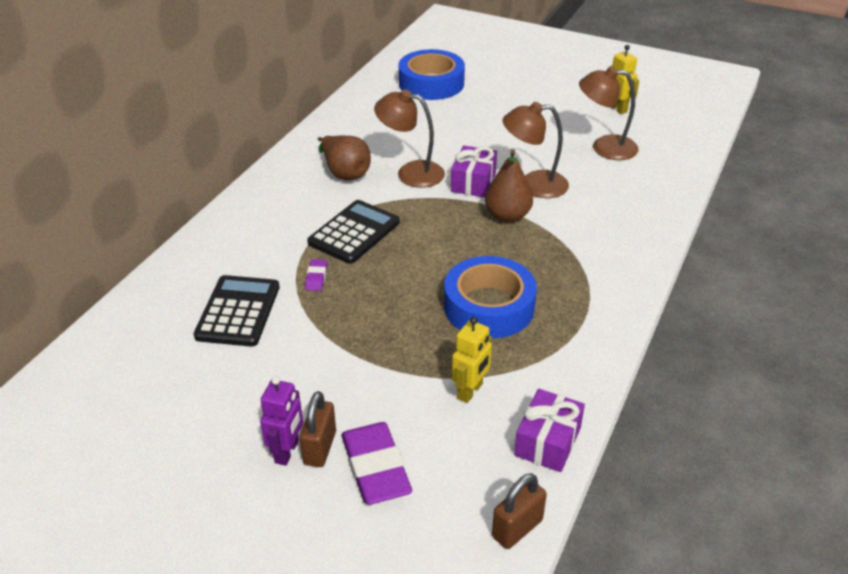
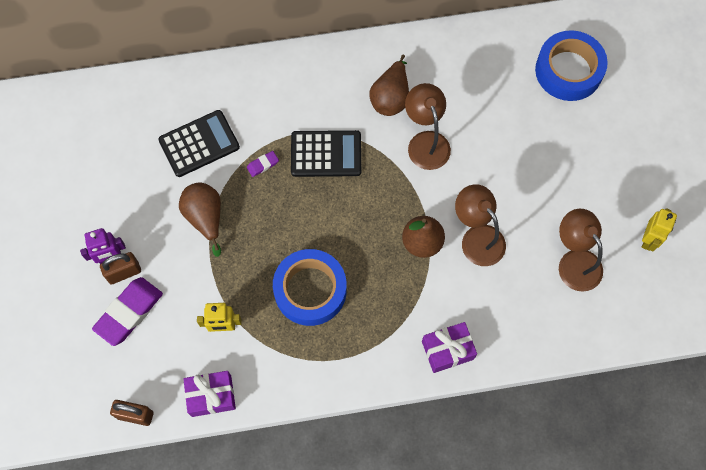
camera: 55 degrees right, 30 degrees up
(327, 346) = (205, 218): none -> brown pear
(473, 182) = (447, 193): purple gift -> purple gift (447, 350)

